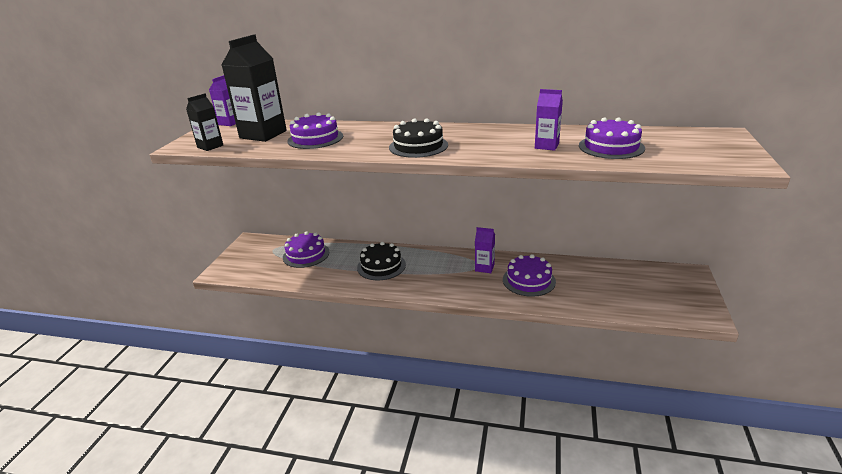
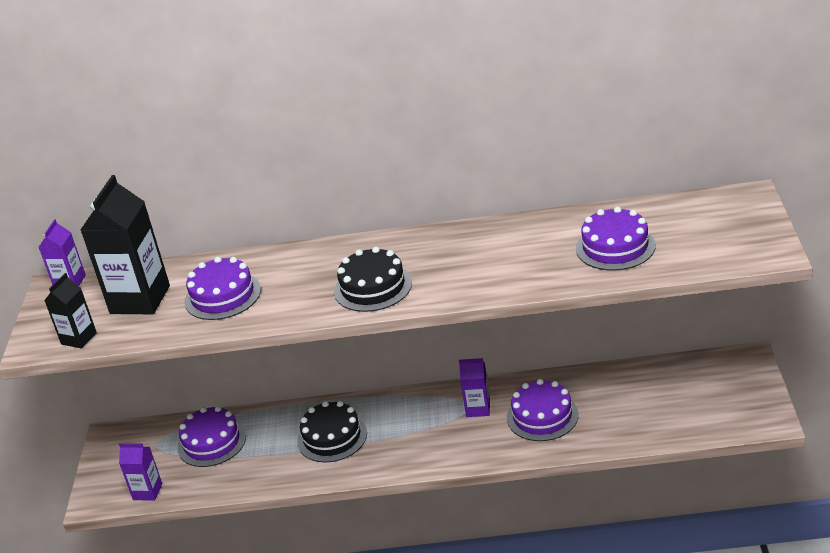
camera: 10 degrees left, 5 degrees up
(546, 146) = (537, 258): purple carton -> purple carton (147, 491)

